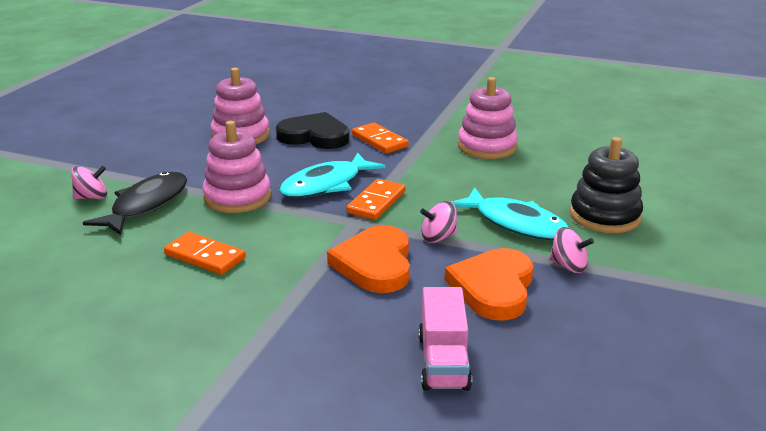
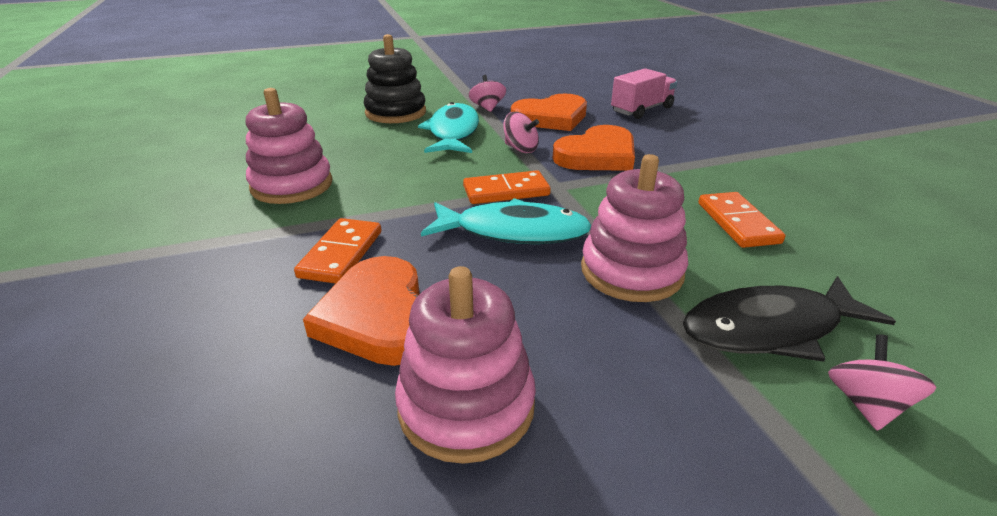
camera: 130 degrees left, 5 degrees up
(92, 197) = (866, 404): pink spinning top -> pink spinning top turned 75 degrees clockwise
(314, 136) = (379, 317): black heart -> orange heart

